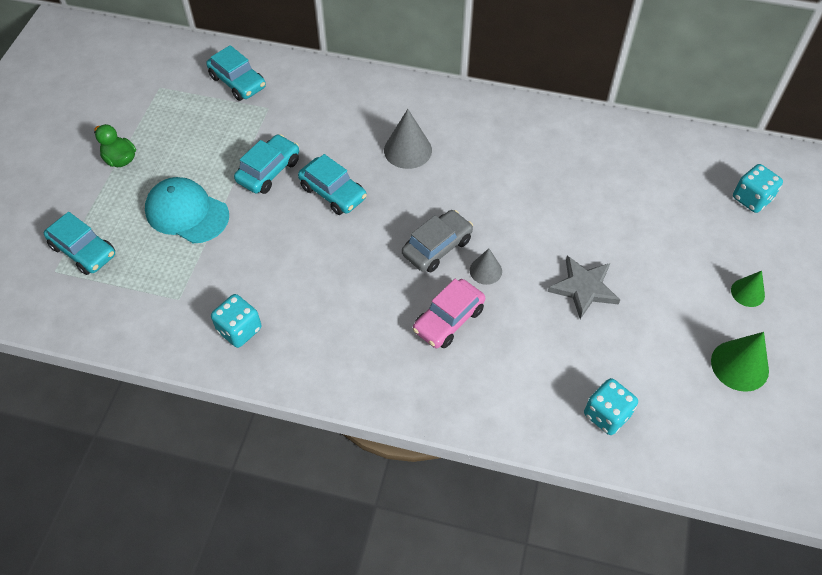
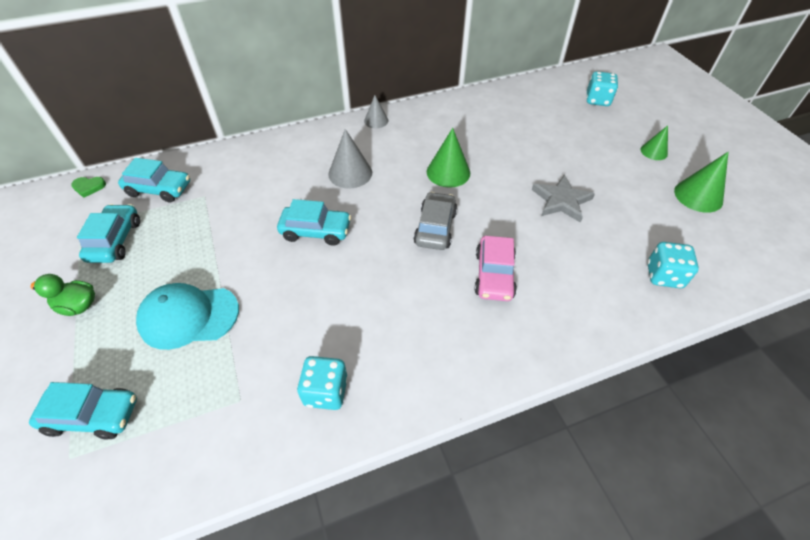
camera: 35 degrees left, 5 degrees down
(186, 51) = (89, 187): none -> green heart
(268, 171) = (244, 242): turquoise car -> turquoise car (115, 240)
(485, 270) = (486, 225): grey cone -> grey cone (376, 121)
(500, 198) = (448, 172): none -> green cone

